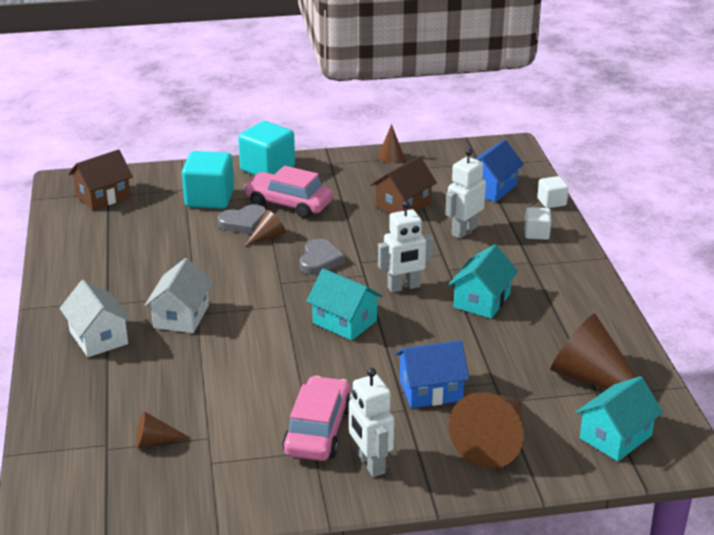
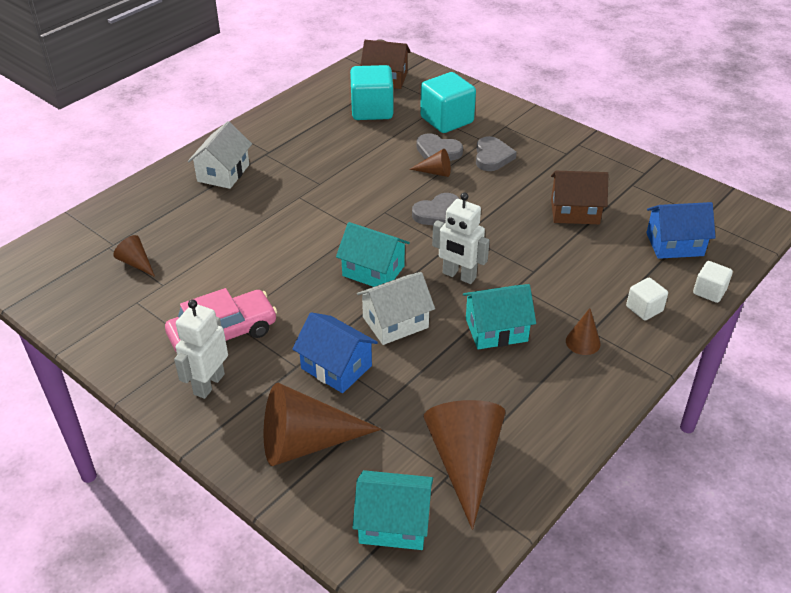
camera: 50 degrees right, 10 degrees up
(181, 316) = (287, 192): white house -> white house (395, 322)
(267, 169) = (524, 121): turquoise cube -> turquoise cube (372, 110)
(289, 204) = (492, 157): pink car -> grey heart
(344, 322) = (373, 271): turquoise house -> turquoise house turned 60 degrees counterclockwise
(391, 156) = (636, 166): brown cone -> brown cone (583, 342)
(464, 231) = (585, 264): white robot -> none

